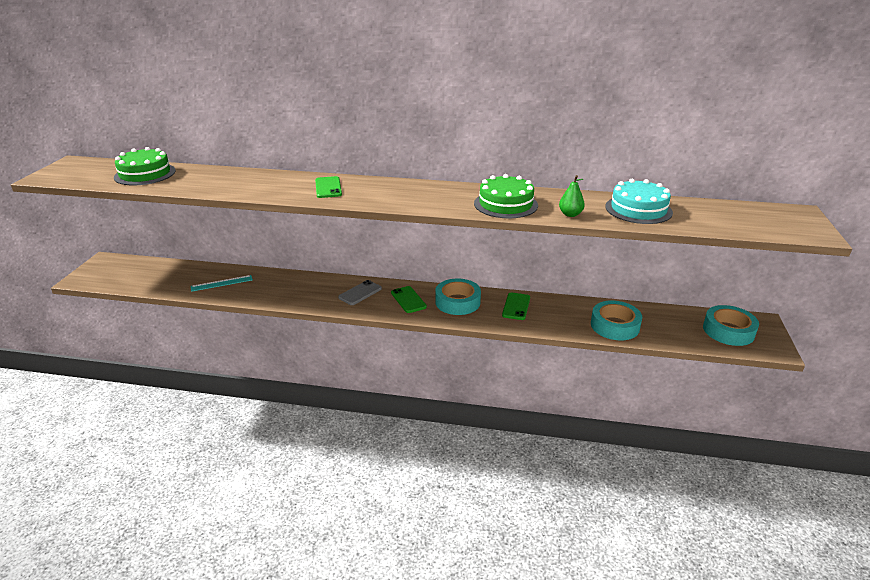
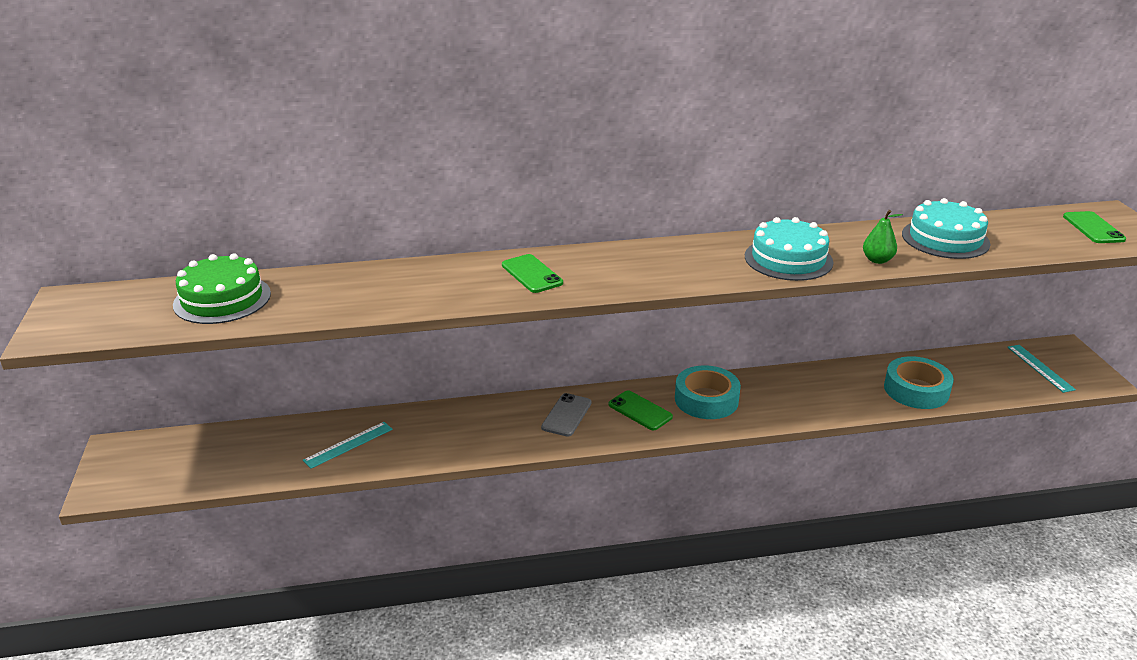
camera: 20 degrees left, 0 degrees up
(505, 204) = (788, 259): green cake -> turquoise cake
(516, 306) = (783, 389): green phone -> green phone (1093, 228)
(728, 331) = (1040, 368): turquoise tape -> turquoise ruler

